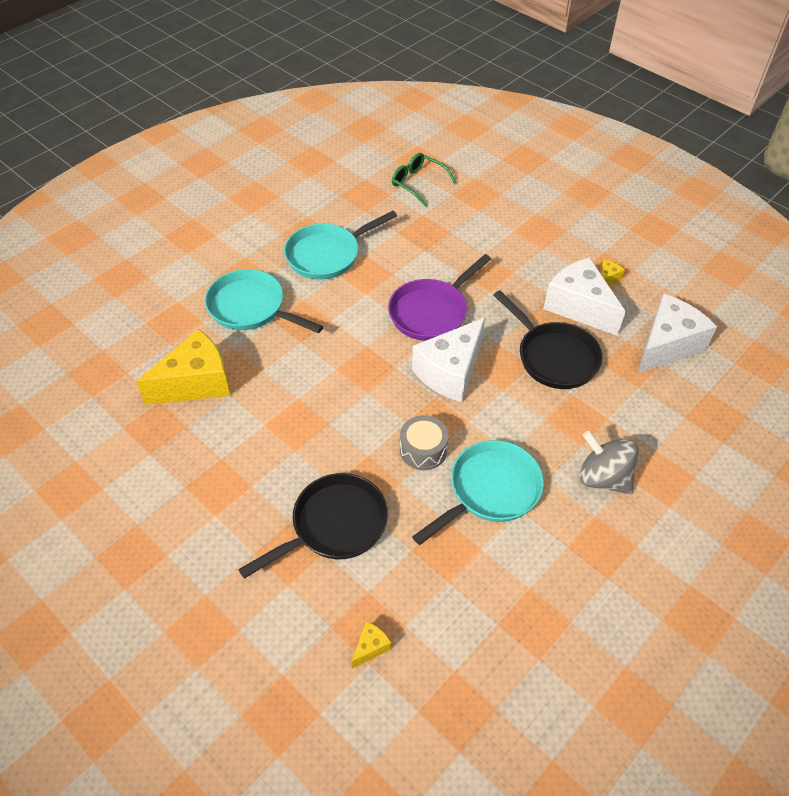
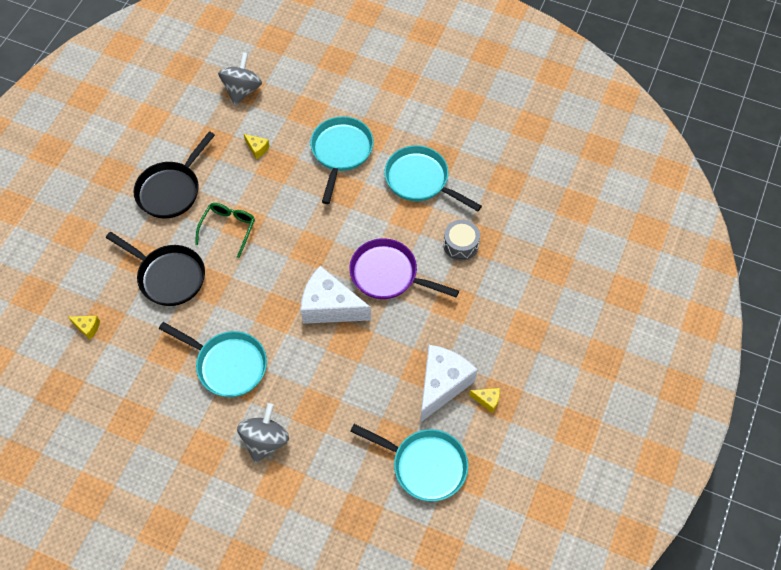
camera: 70 degrees right, 10 degrees up
(97, 375) = (242, 90): none -> grey spinning top
(196, 383) = (257, 149): yellow cheese -> yellow cheese, size x0.42
(418, 183) = (543, 216): green glasses -> green glasses (228, 228)
(423, 450) = (249, 310): grey drum -> grey drum (460, 245)
(553, 357) = (375, 378): black pan -> black pan (171, 190)
(667, 345) = (424, 465): white cheese -> turquoise pan

